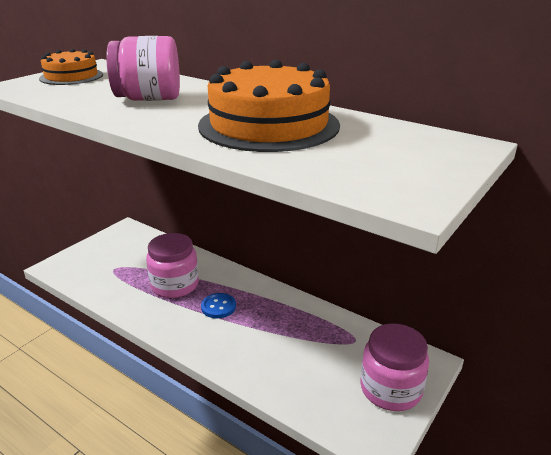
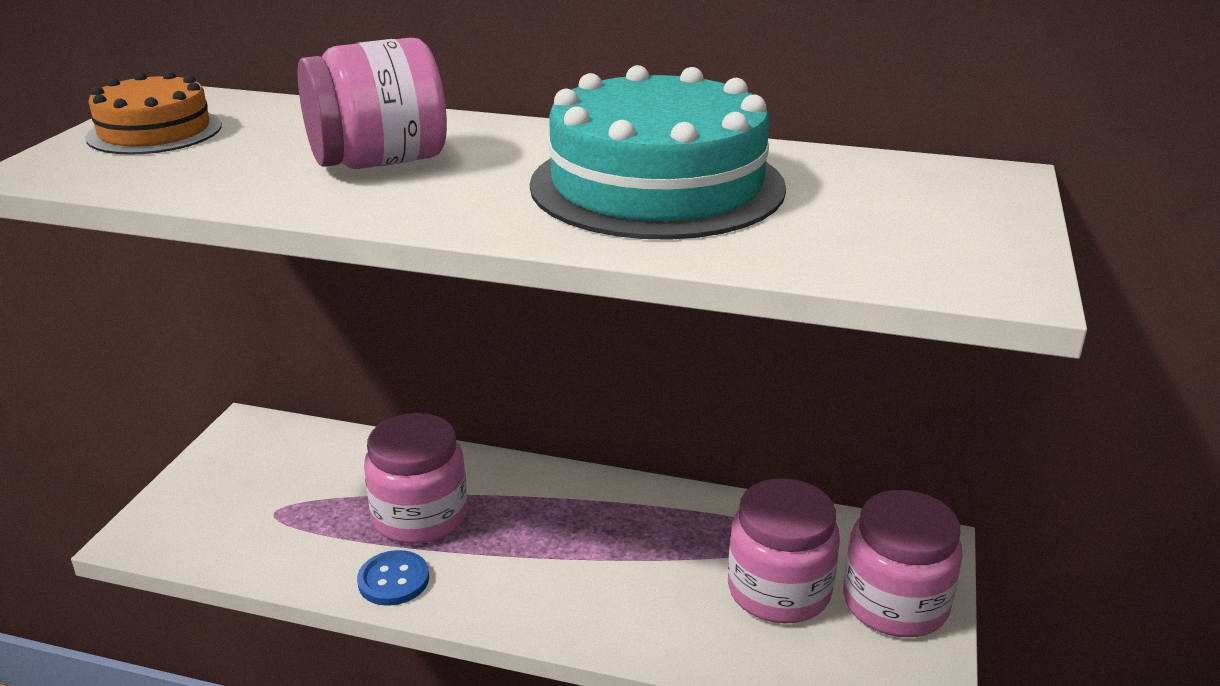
camera: 20 degrees left, 0 degrees up
(218, 307) = (529, 537): blue button -> blue button (393, 580)
(269, 125) = (657, 185): orange cake -> turquoise cake
(329, 365) = (779, 590): none -> pink jar

